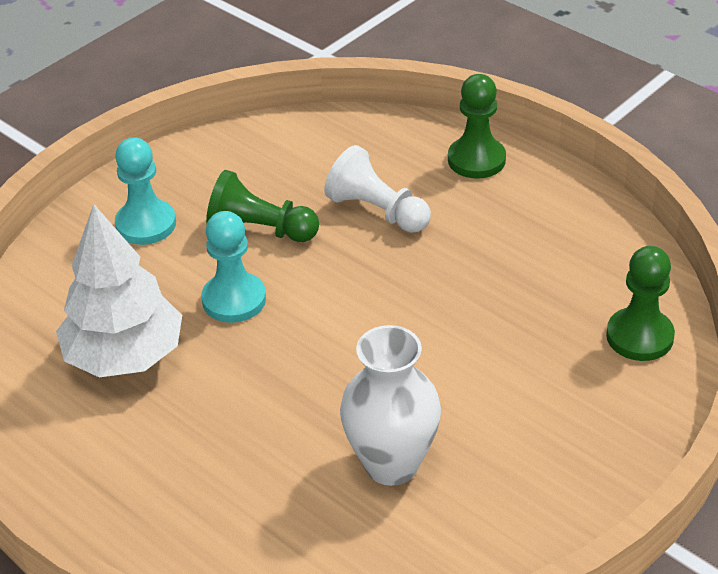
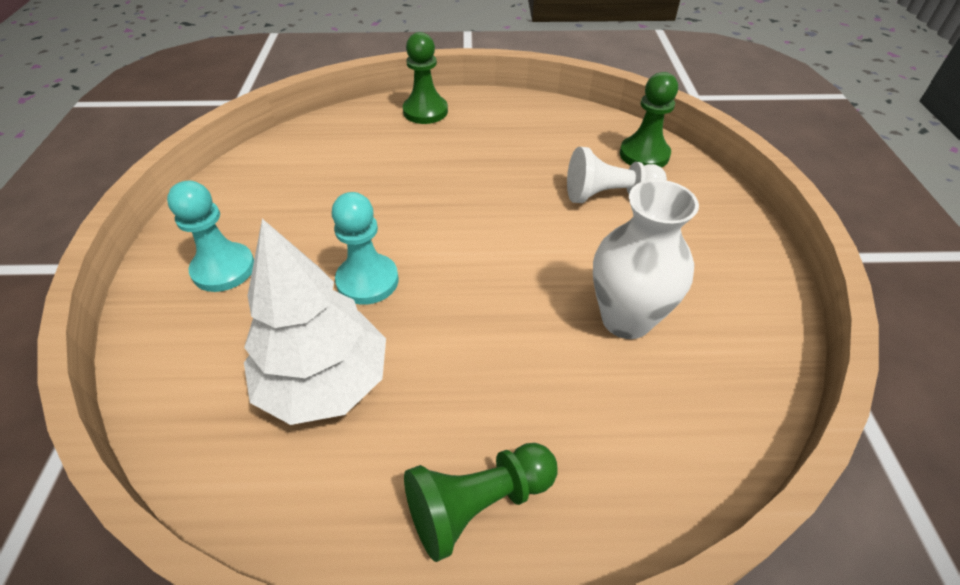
camera: 45 degrees left, 5 degrees up
(260, 230) = (328, 222): green pawn -> green pawn (478, 504)
(377, 211) = (400, 168): white pawn -> white pawn (609, 195)

